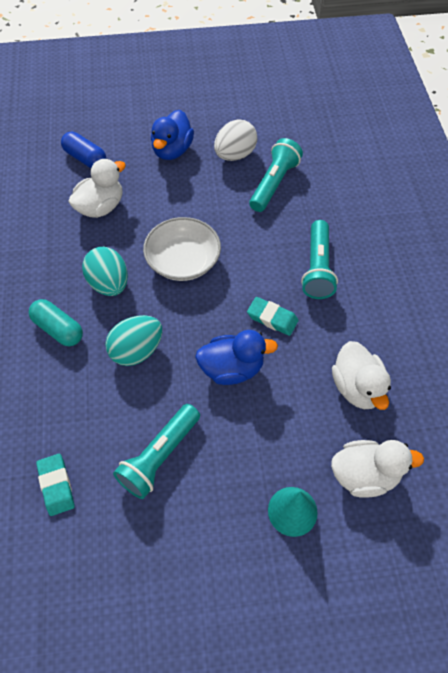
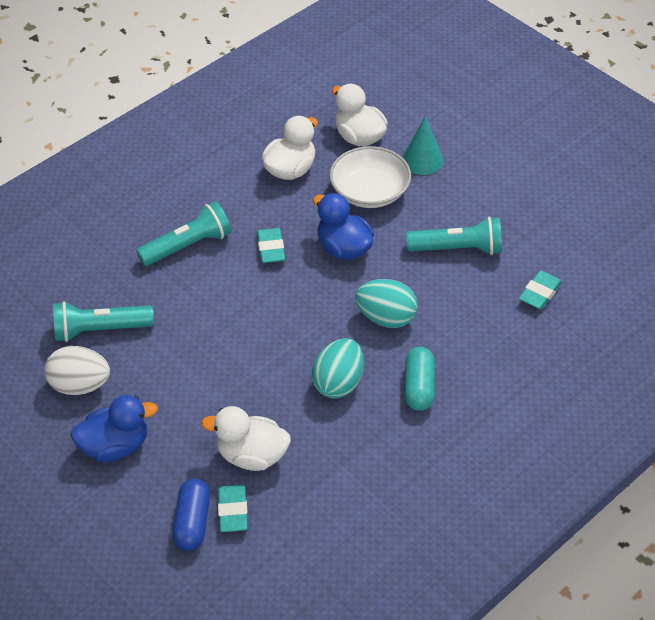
camera: 125 degrees left, 10 degrees down
(73, 179) = (233, 511): none -> turquoise eraser
(183, 261) = (262, 344): white bowl -> white bowl (370, 191)

